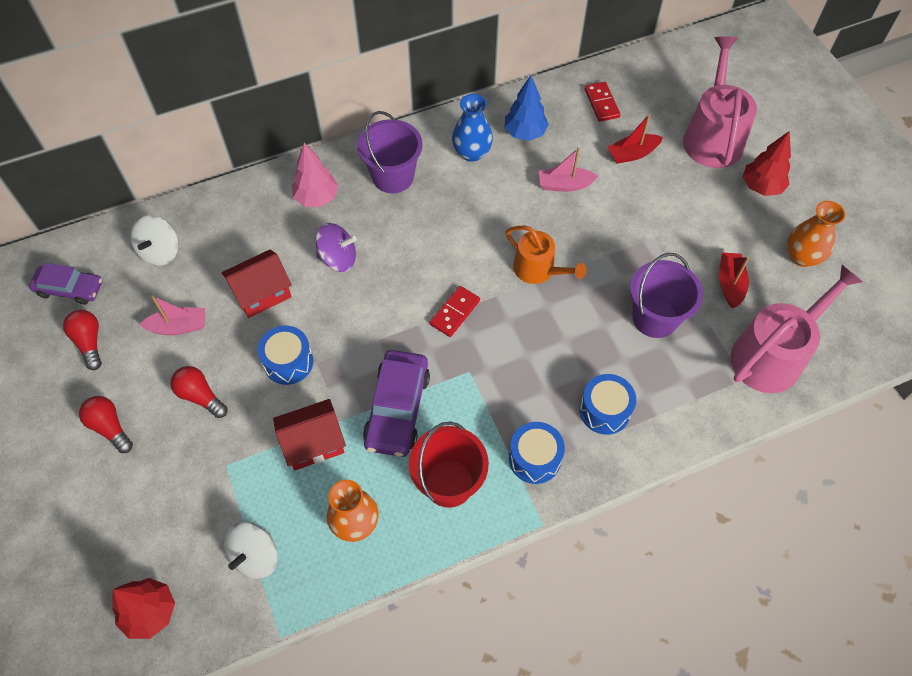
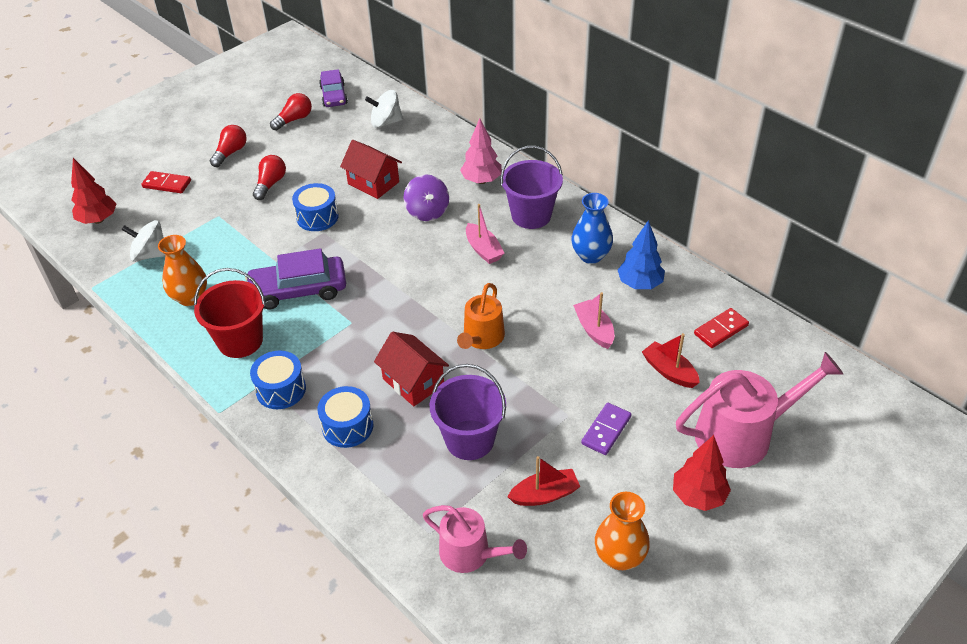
camera: 70 degrees right, 15 degrees down
(179, 326) = (325, 154): pink boat -> pink boat (483, 250)
(313, 443) = (251, 253): red house -> red house (413, 382)
(455, 312) = (407, 296): red domino -> red domino (167, 184)
(678, 219) = (606, 430): none -> purple domino
(772, 355) = (470, 553): pink watering can -> pink watering can, size x0.62

